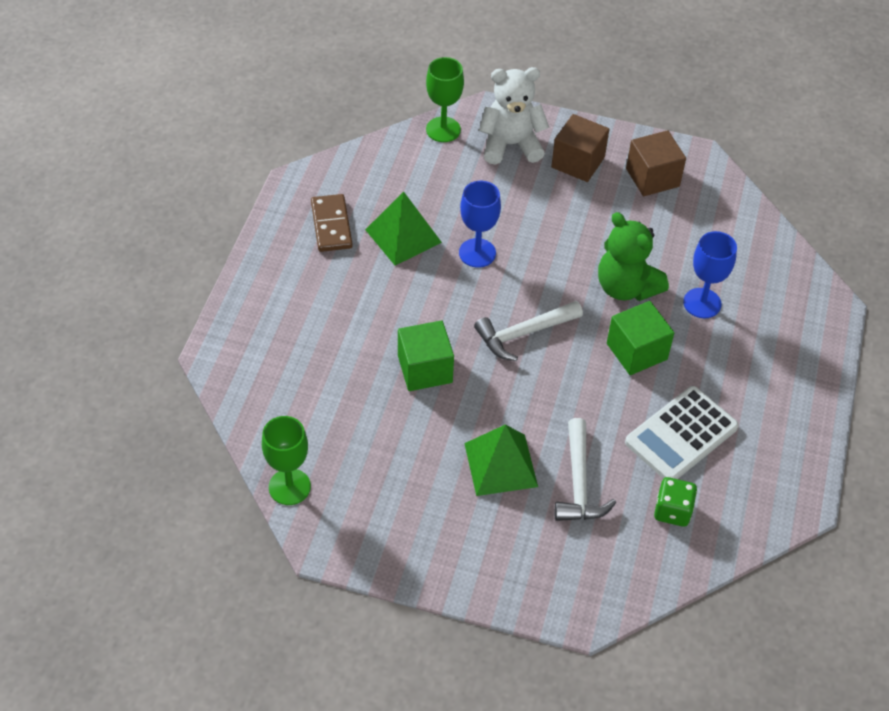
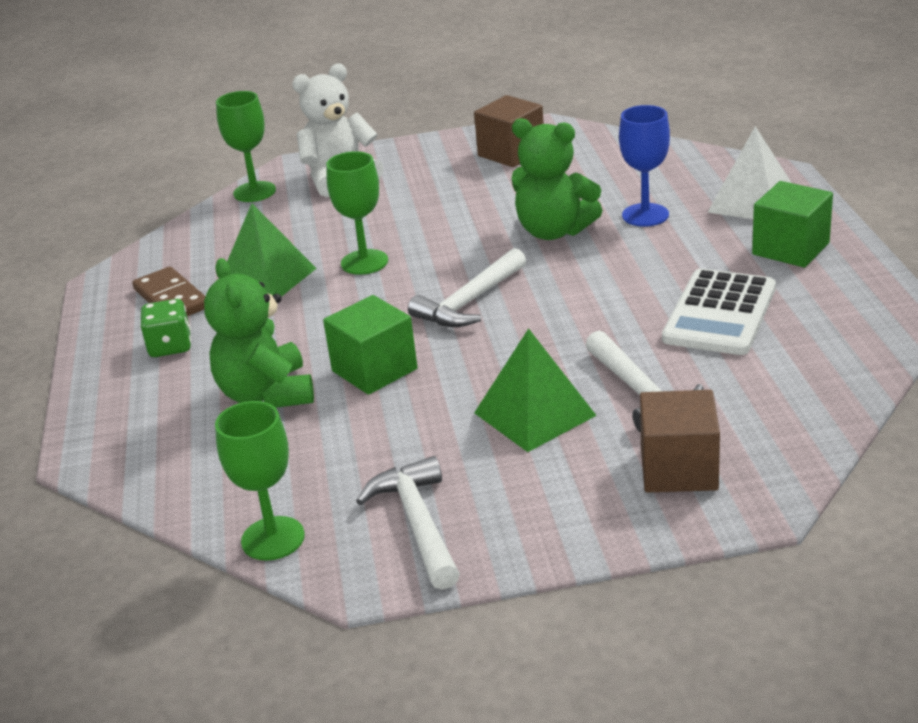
camera: 20 degrees left, 20 degrees down
(346, 356) = (266, 394): none -> green teddy bear
(378, 520) = (418, 523): none -> white hammer
(477, 253) = (364, 262): blue goblet -> green goblet
(578, 162) = (423, 167): brown cube -> brown cube (678, 469)
(636, 351) = (609, 271): green cube -> green cube (790, 249)
(672, 511) = (771, 375): green dice -> green dice (170, 346)
(789, 328) = (752, 201): none -> white pyramid

